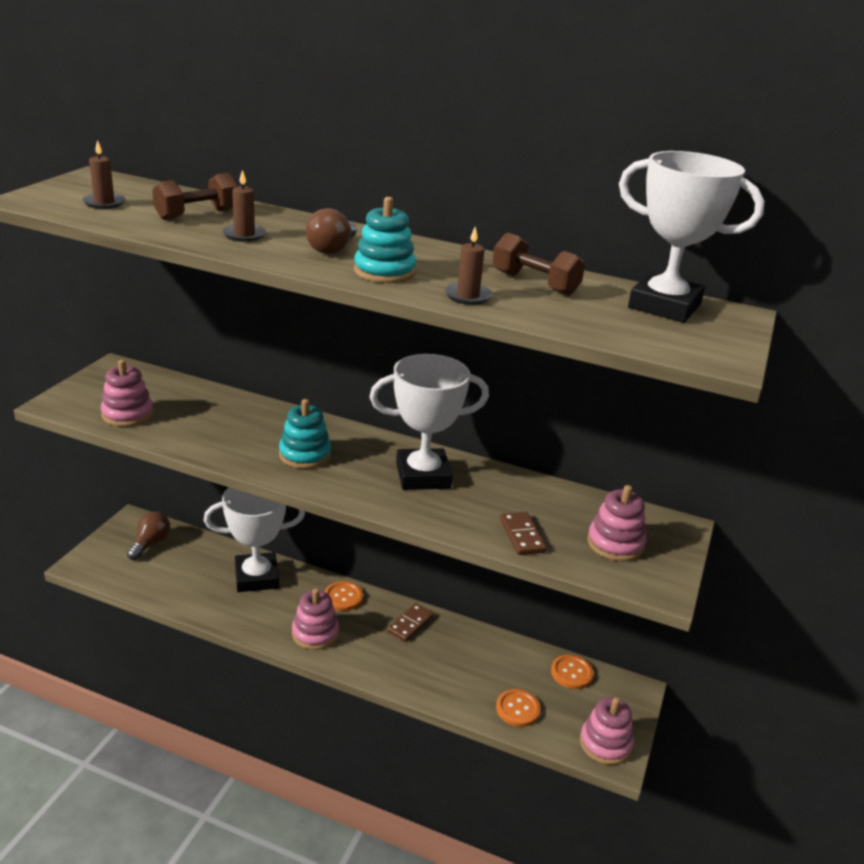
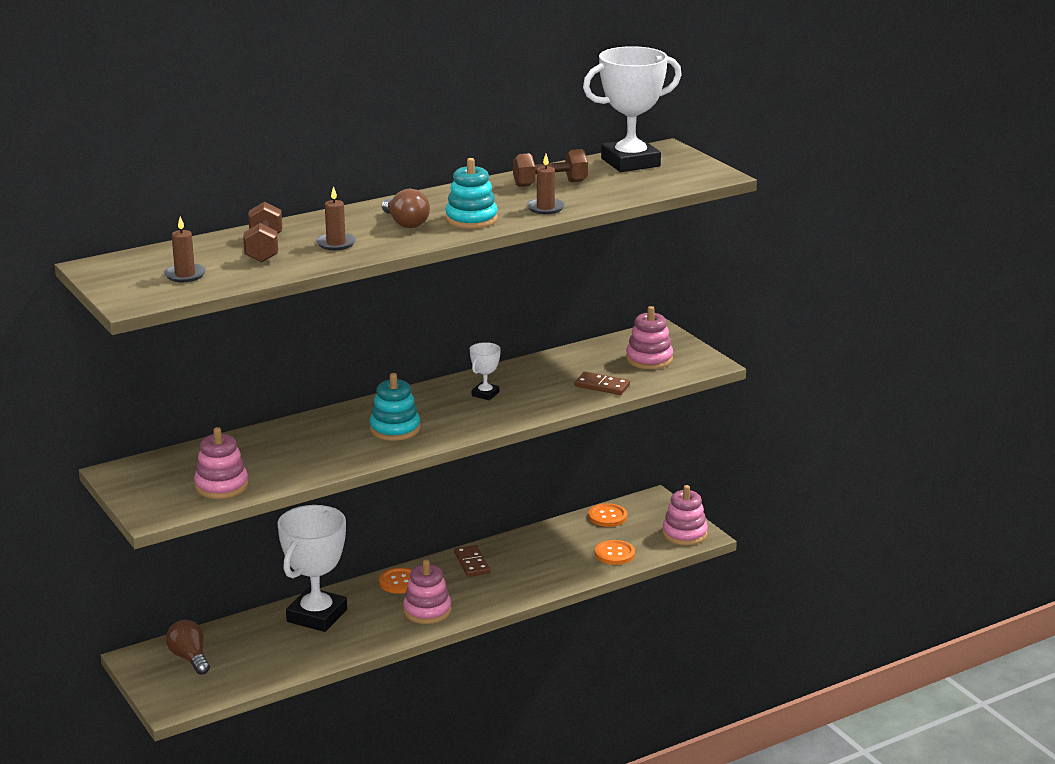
camera: 50 degrees left, 5 degrees down
(423, 475) = (485, 394): white trophy -> white trophy, size x0.46

